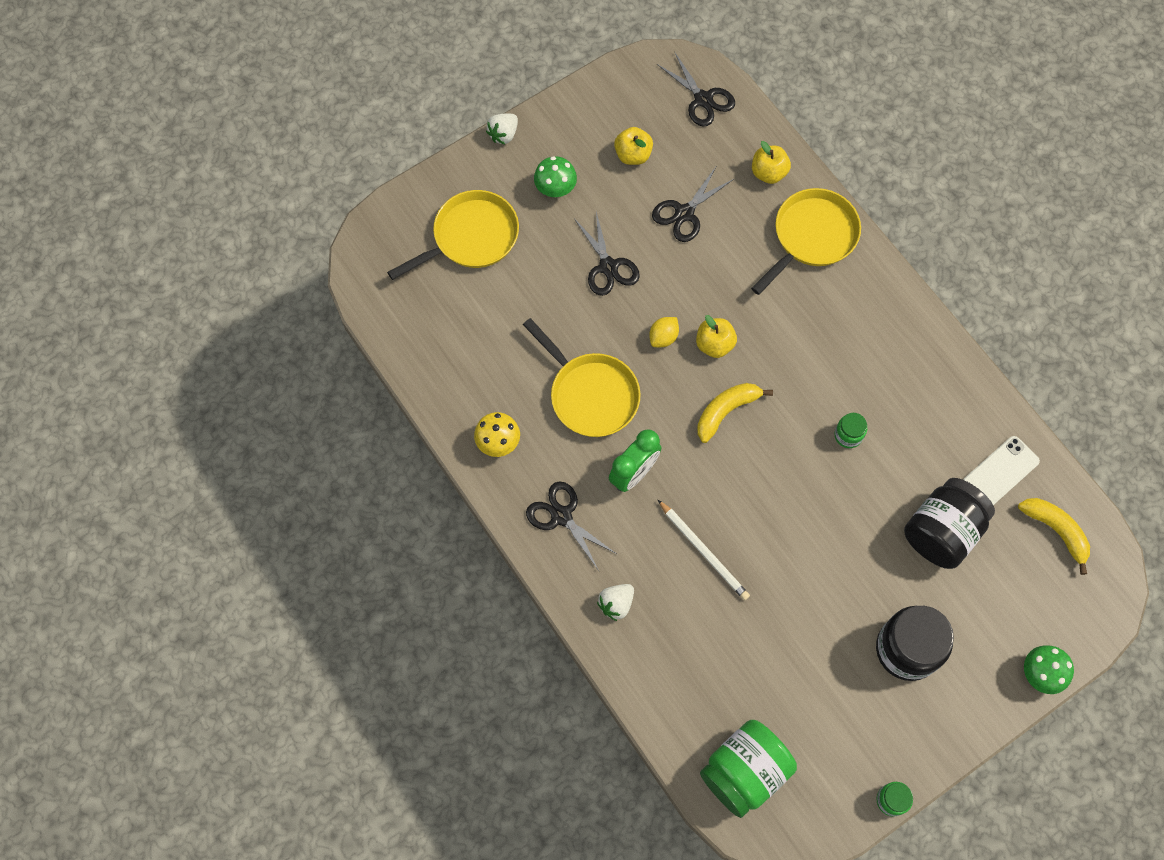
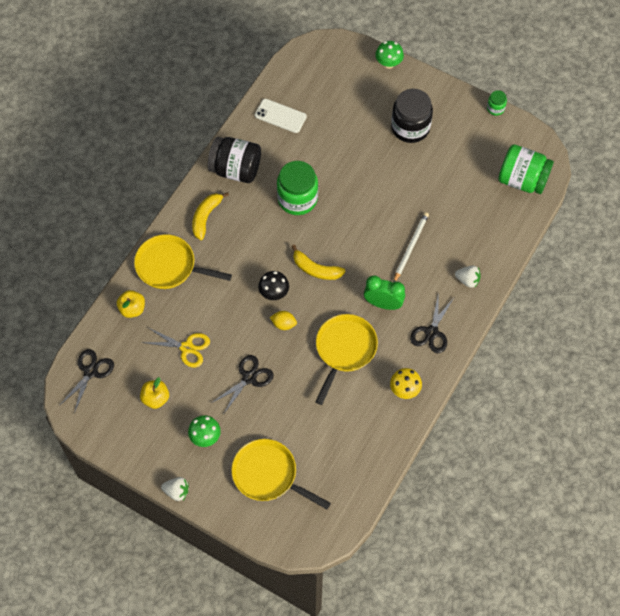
camera: 115 degrees left, 5 degrees down
(684, 213) = (187, 348): black scissors -> yellow scissors
(714, 344) = (274, 293): yellow apple -> black mushroom
(848, 435) = (297, 199): green jar -> green jar, size x2.14
(941, 532) = (332, 133): black jar -> black jar (235, 169)
(1056, 531) = (302, 79): yellow banana -> yellow banana (206, 217)

